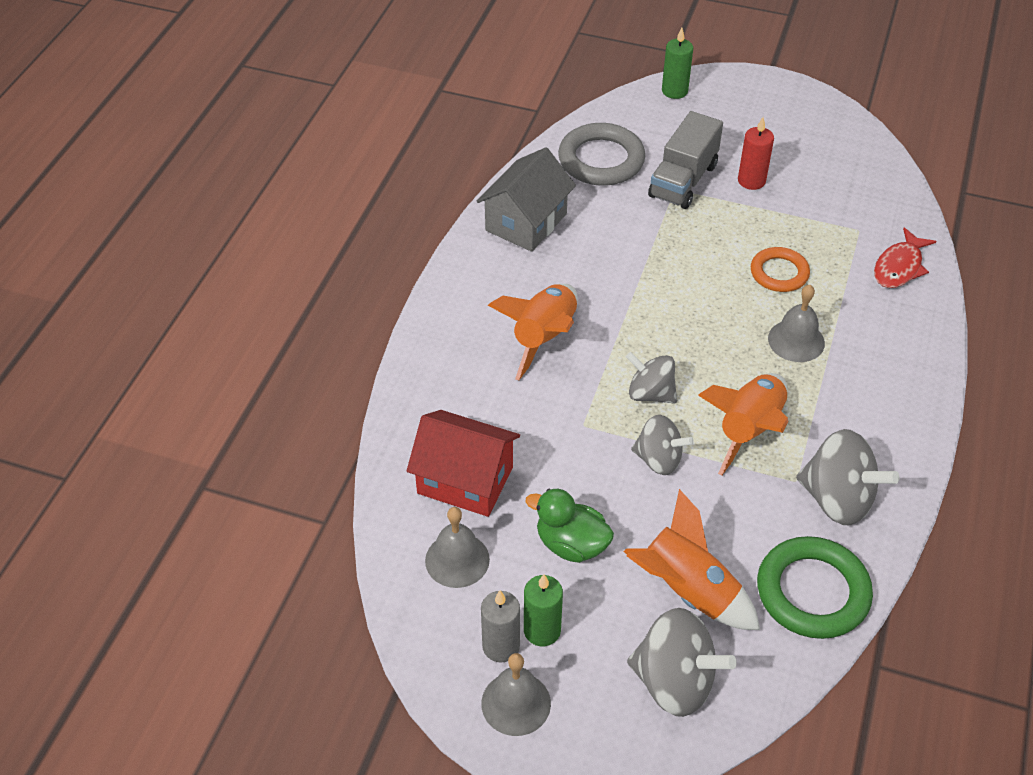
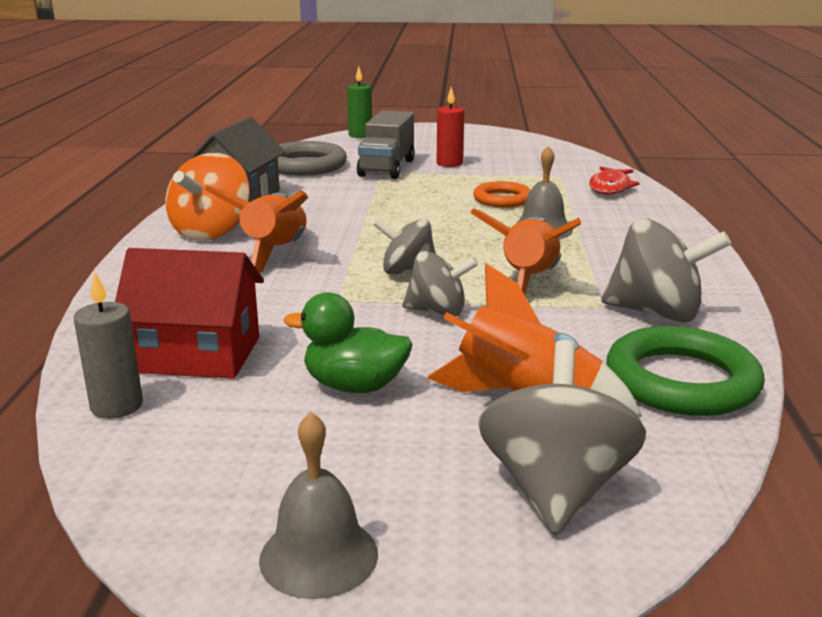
camera: 15 degrees left, 25 degrees down
(457, 560) = (195, 421): grey bell -> none
(494, 288) = (211, 232): none -> orange spinning top
(501, 646) = (278, 495): grey candle -> grey candle (117, 406)
(542, 630) = (338, 469): green candle -> none
(674, 682) = (555, 489): grey spinning top -> grey spinning top turned 90 degrees counterclockwise

